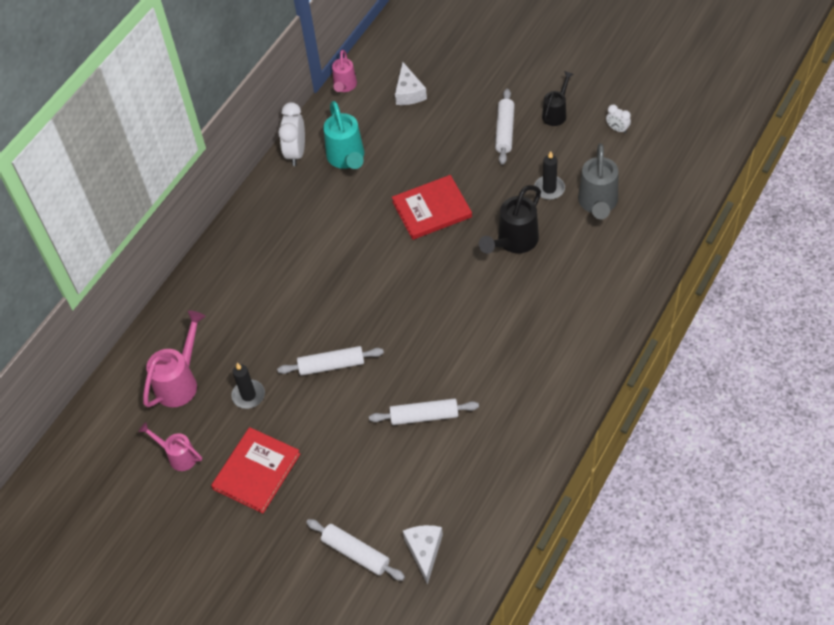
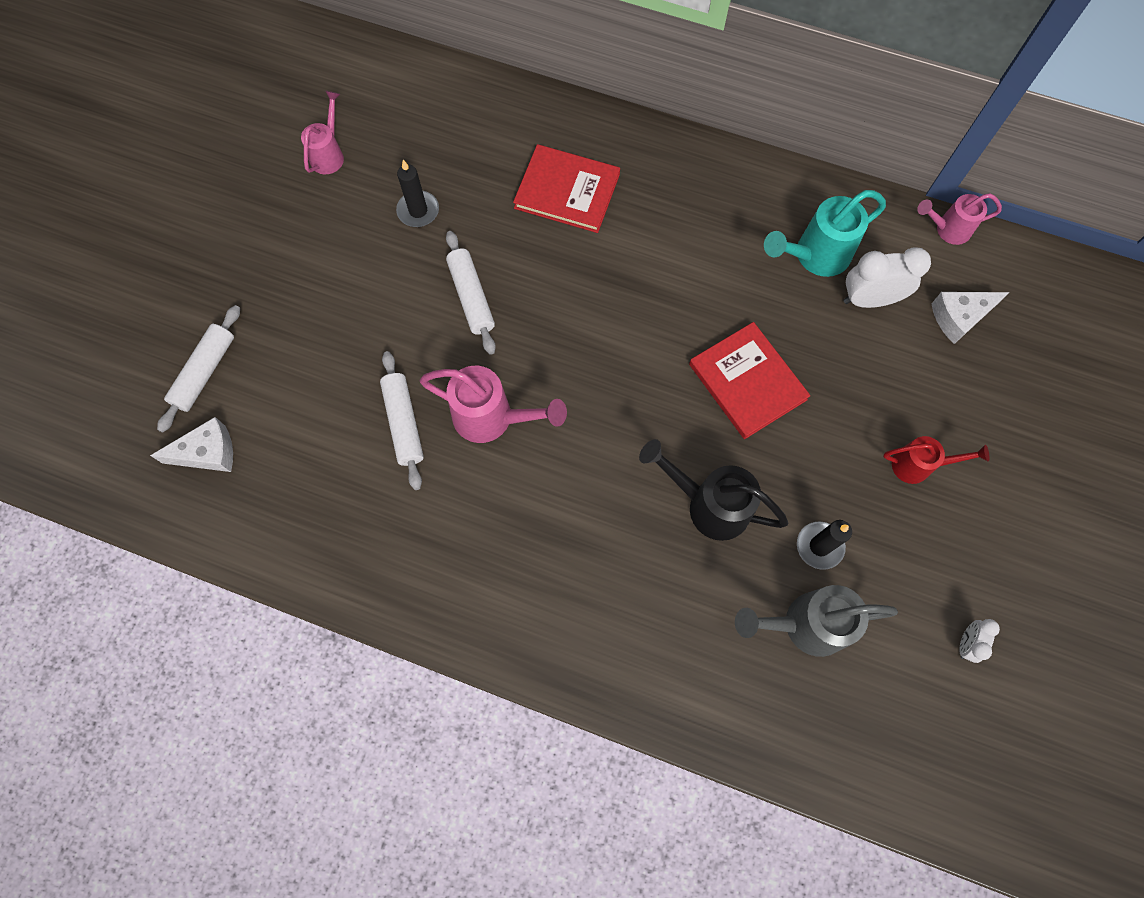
camera: 75 degrees right, 15 degrees up
(180, 381) = (432, 134): pink watering can -> pink watering can (493, 418)
(256, 471) = (312, 241): red book -> red book (567, 191)
(296, 153) = (811, 191): white clock -> white clock (869, 299)
(505, 131) = (918, 466): white rolling pin -> red watering can
(556, 113) = (975, 540): black watering can -> none

